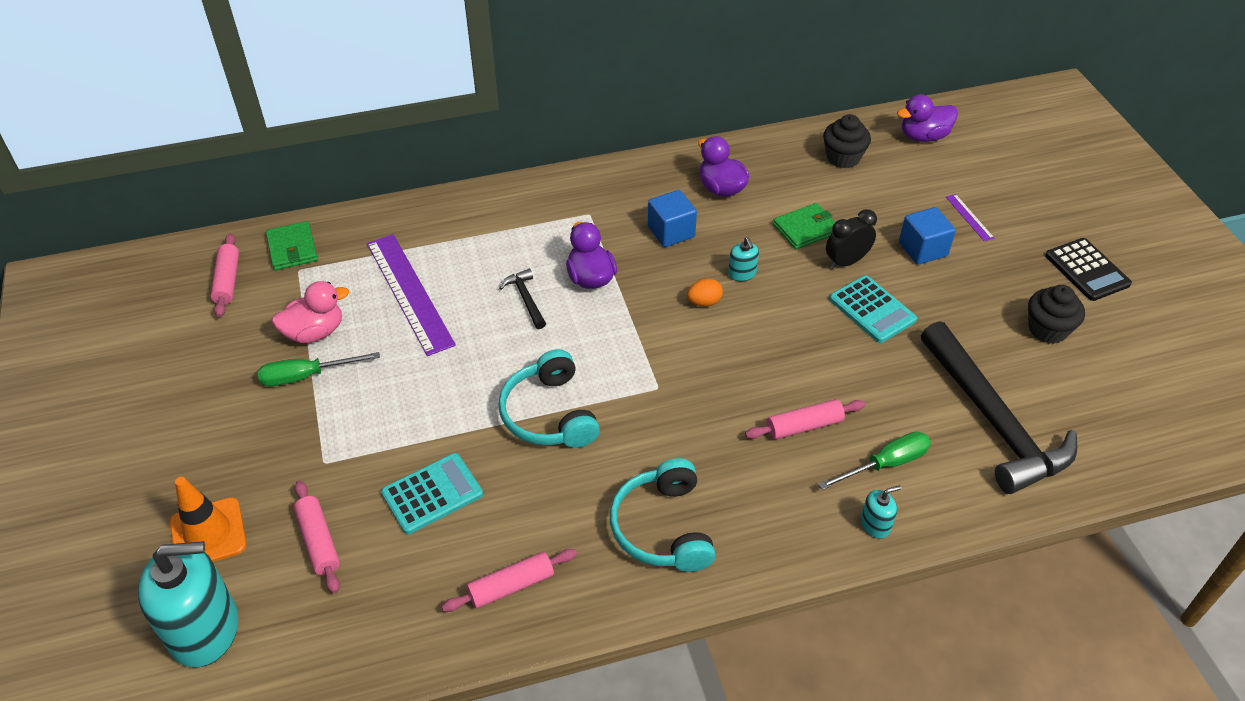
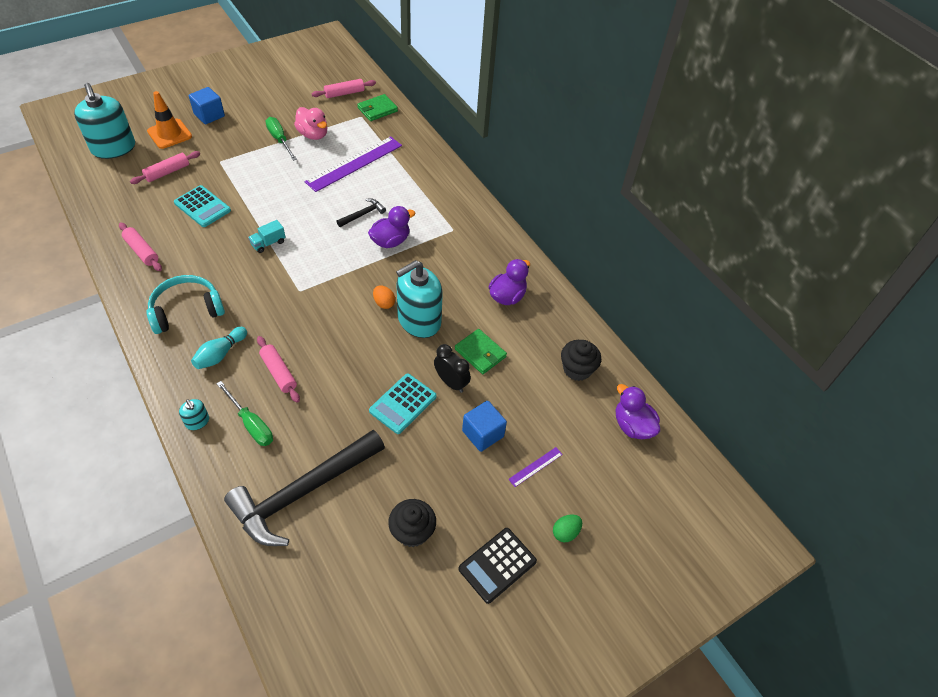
camera: 70 degrees right, 5 degrees up
(549, 414) = (268, 243): turquoise headphones -> turquoise truck
(671, 232) = (449, 275): blue cube -> blue cube (209, 115)
(742, 273) = (419, 320): turquoise soap dispenser -> turquoise soap dispenser, size x2.32
(759, 490) = (220, 354): none -> turquoise bowling pin
(1049, 213) = (565, 532): none -> green egg

